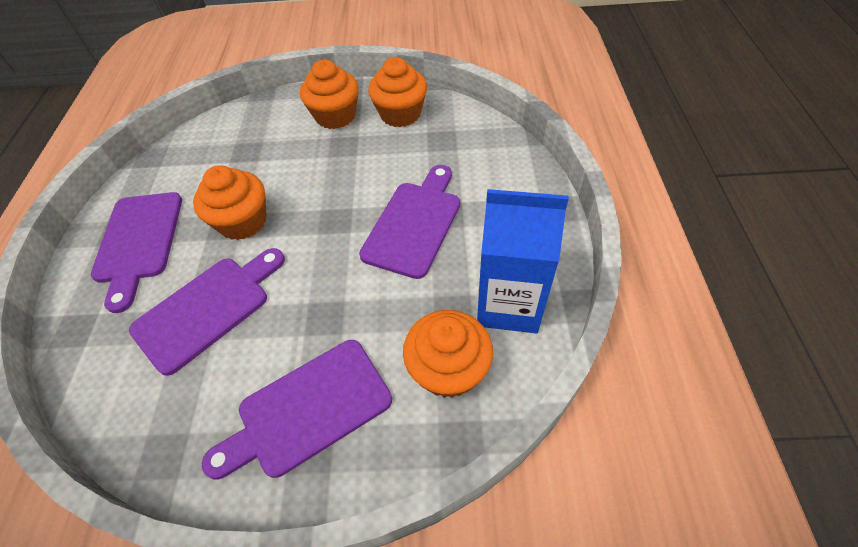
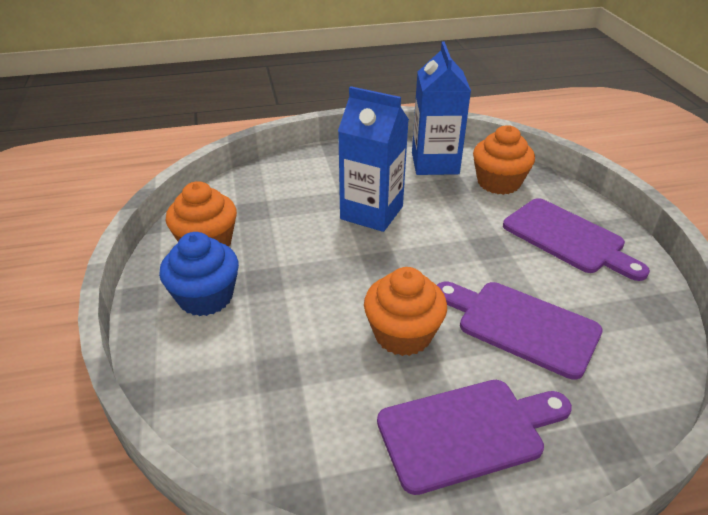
camera: 105 degrees left, 15 degrees down
(335, 116) = (205, 297): orange cupcake -> blue cupcake
(414, 224) = (371, 213): purple cutting board -> blue carton

